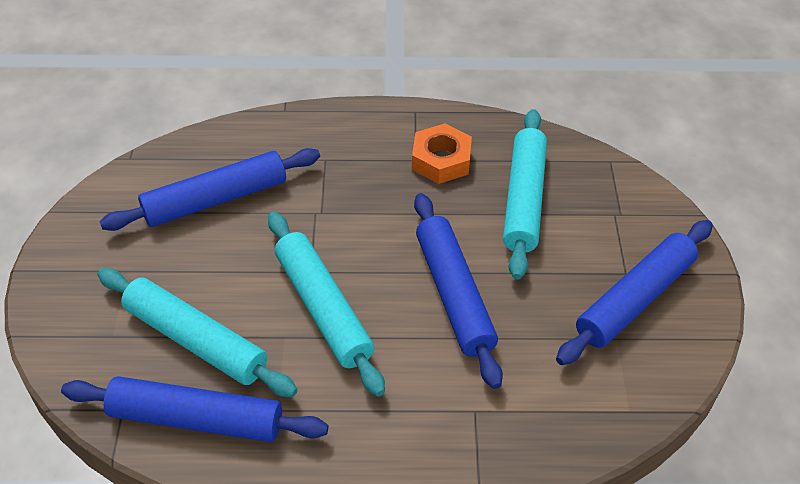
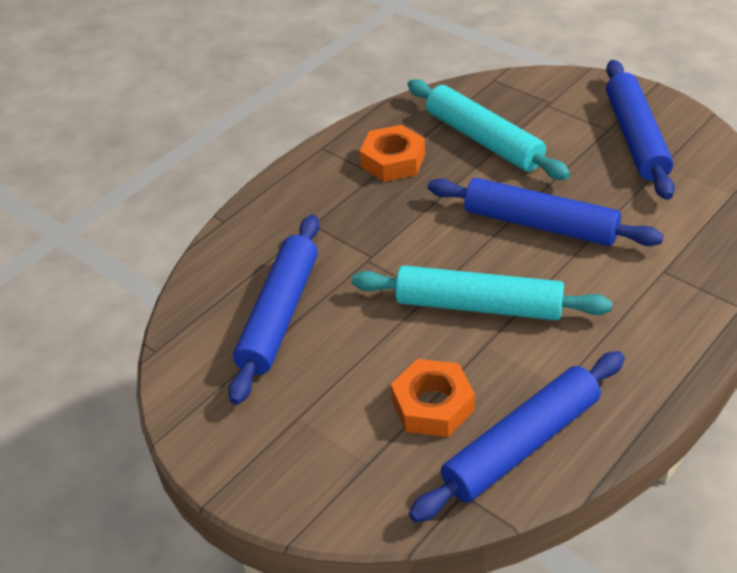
camera: 45 degrees left, 5 degrees down
(195, 340) = (432, 405): turquoise rolling pin -> orange nut

